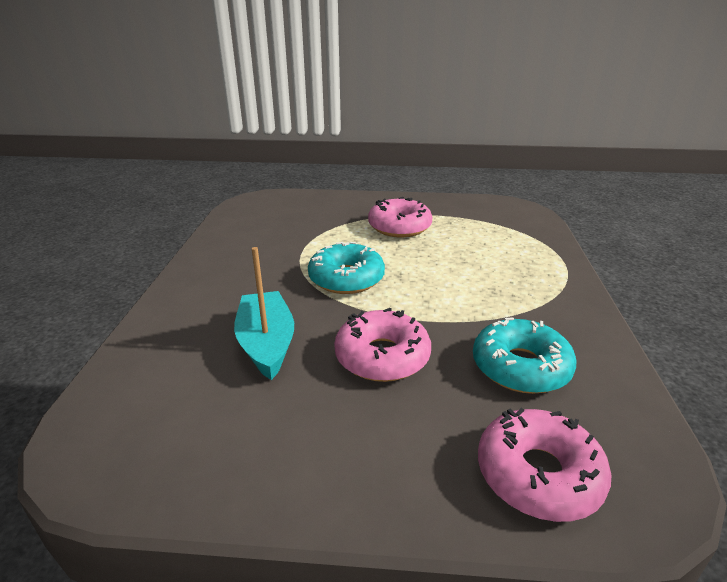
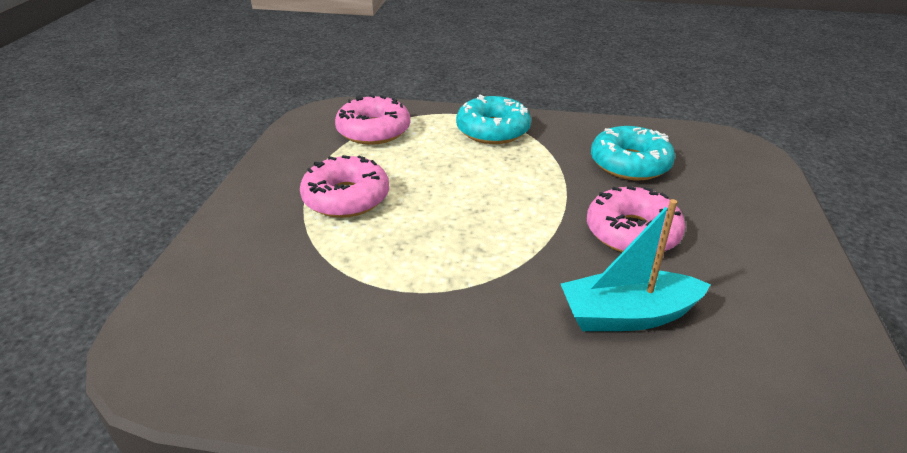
camera: 85 degrees left, 5 degrees up
(346, 278) = (480, 249): turquoise donut -> turquoise donut (493, 130)
(538, 474) = (743, 177): pink donut -> pink donut (373, 130)

